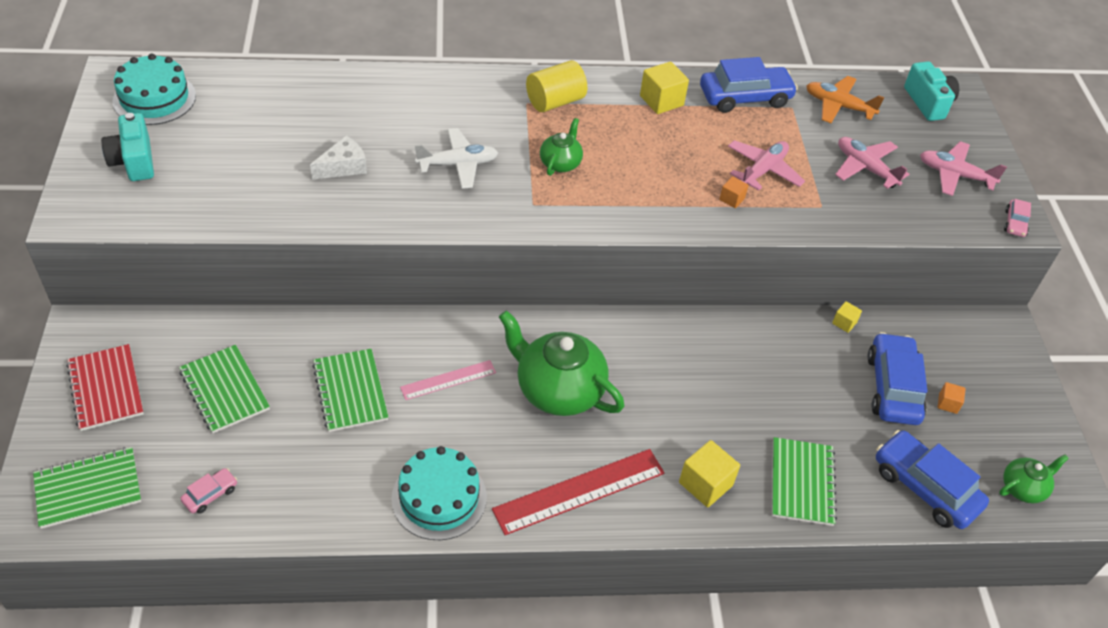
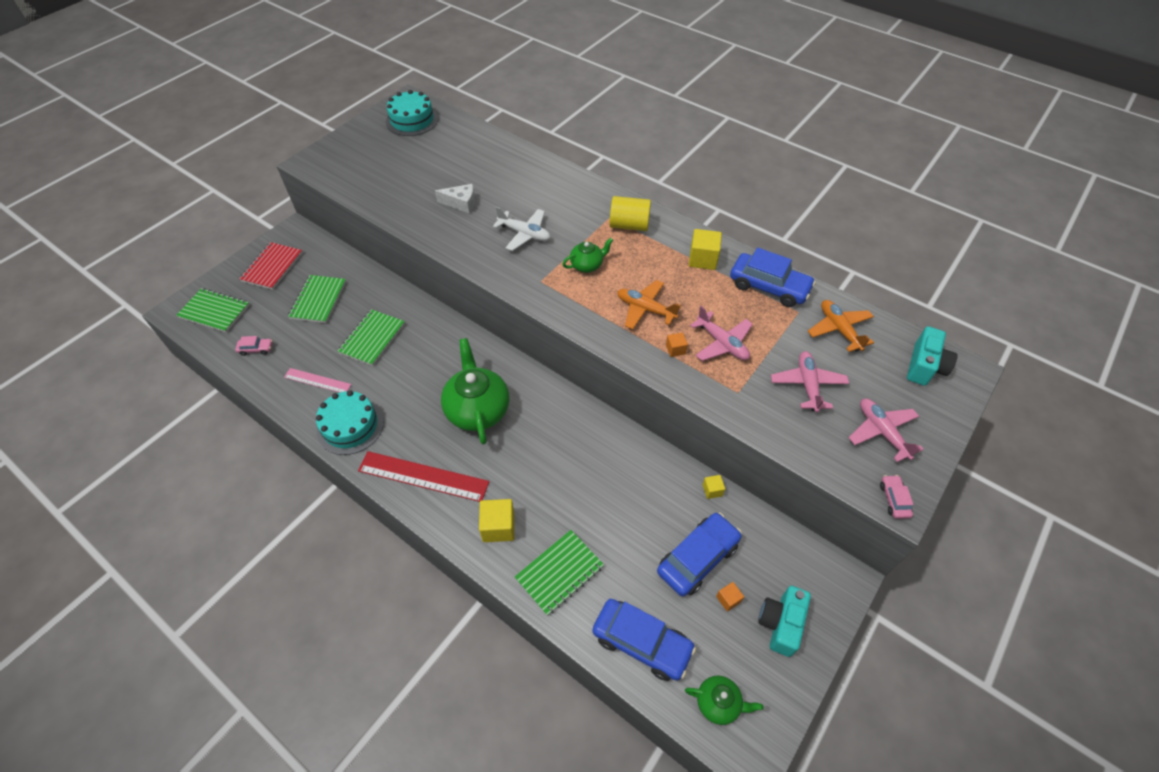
camera: 45 degrees right, 5 degrees up
(134, 161) = (366, 149): turquoise camera -> turquoise camera (780, 623)
(448, 380) = (426, 364): pink ruler -> pink ruler (317, 381)
(664, 176) = (645, 309): none -> orange plane
(763, 171) = (722, 343): pink plane -> pink plane turned 60 degrees clockwise
(925, 487) = (642, 642): blue car -> blue car turned 120 degrees clockwise
(1015, 223) = (894, 499): pink car -> pink car turned 120 degrees clockwise

